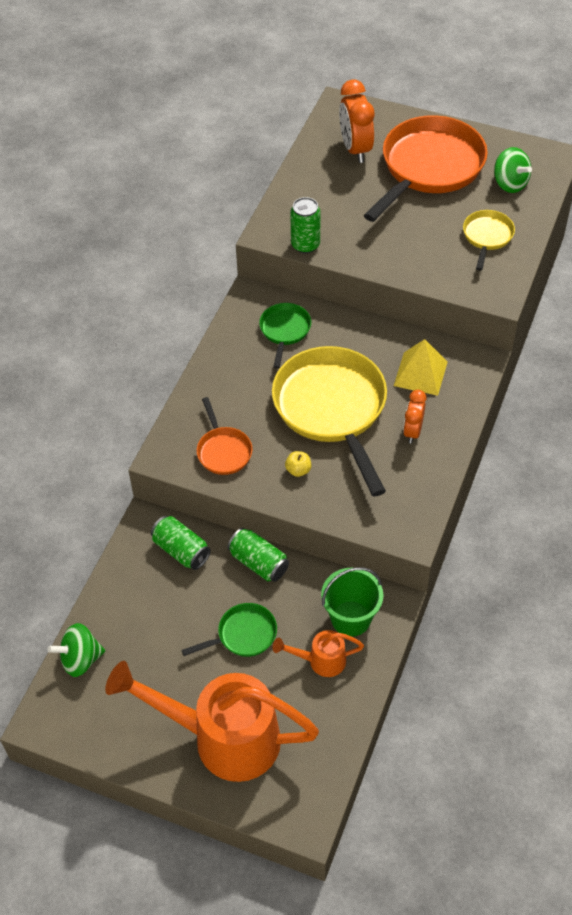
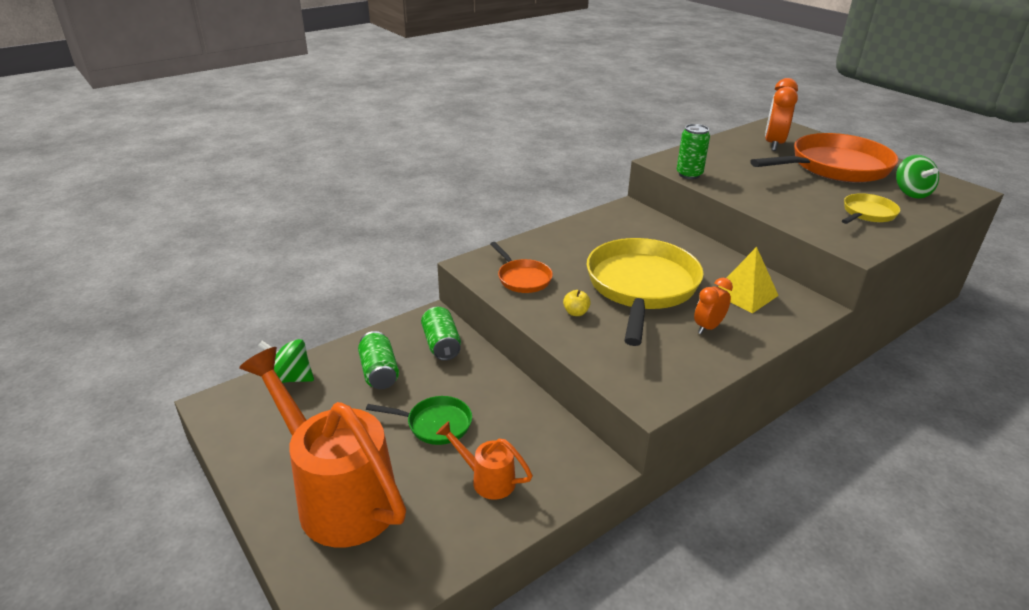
camera: 30 degrees right, 20 degrees down
(223, 451) = (522, 278): orange pan -> orange pan turned 45 degrees counterclockwise
(259, 563) = (497, 380): green can -> green can (379, 372)
(284, 331) = (639, 232): green pan -> none
(351, 618) = (546, 459): green bucket -> none

